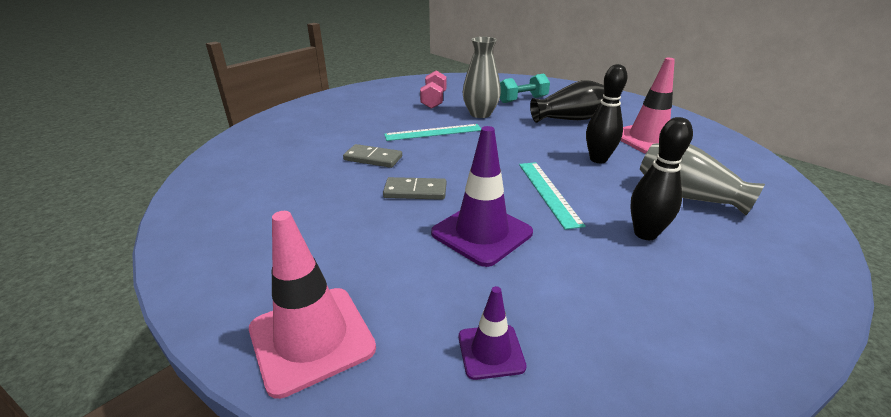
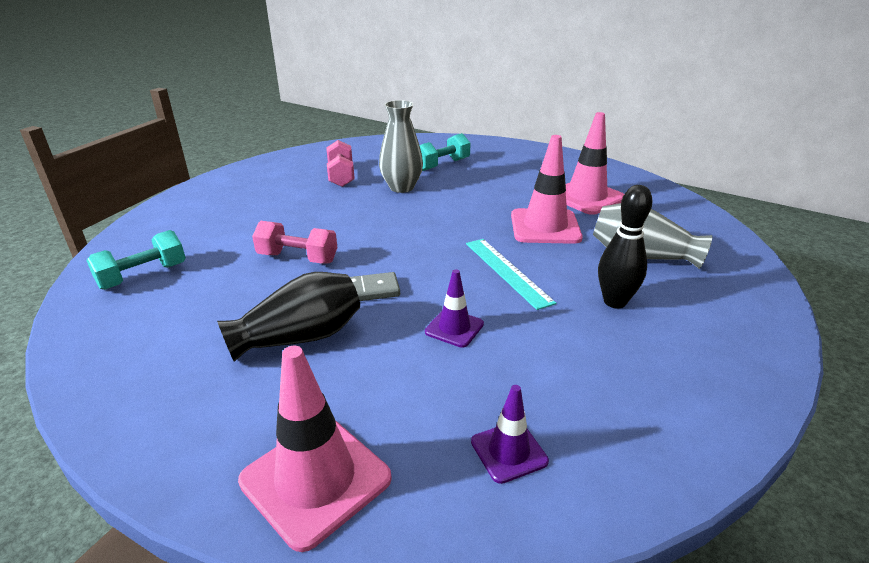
camera: 15 degrees left, 0 degrees up
(253, 156) = (143, 276): none -> turquoise dumbbell
(373, 158) = (297, 258): grey domino -> pink dumbbell
(433, 132) = (356, 217): turquoise ruler -> none
(481, 233) = (454, 328): purple traffic cone -> purple traffic cone, size x0.55
(569, 119) = (501, 183): black vase -> black vase (300, 337)
(598, 159) = (545, 227): black bowling pin -> pink traffic cone

